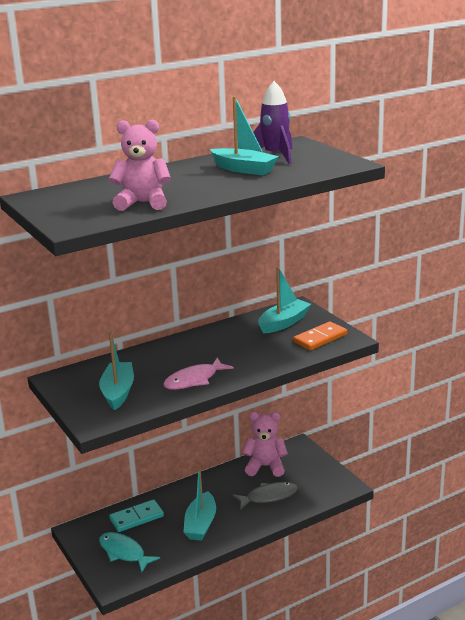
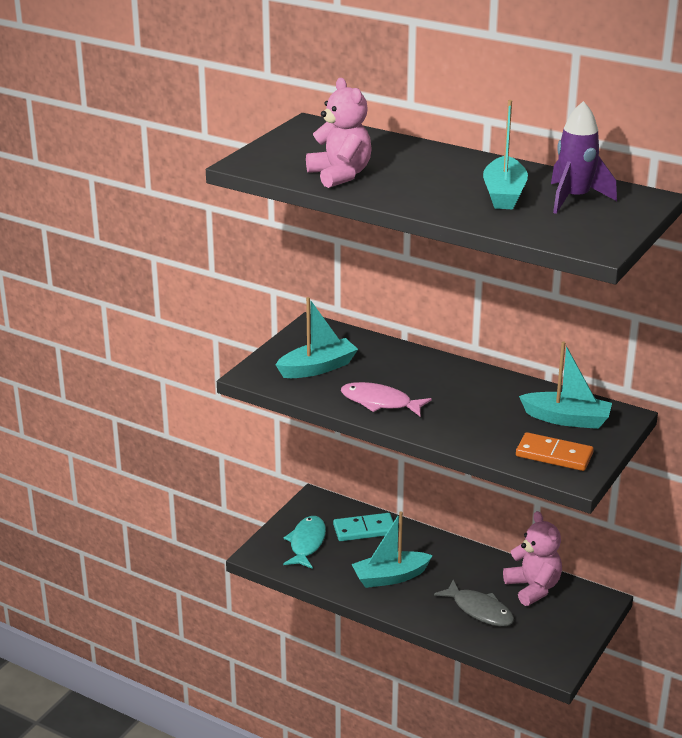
camera: 60 degrees right, 5 degrees up
(136, 518) = (364, 529): turquoise domino -> turquoise domino turned 45 degrees counterclockwise

